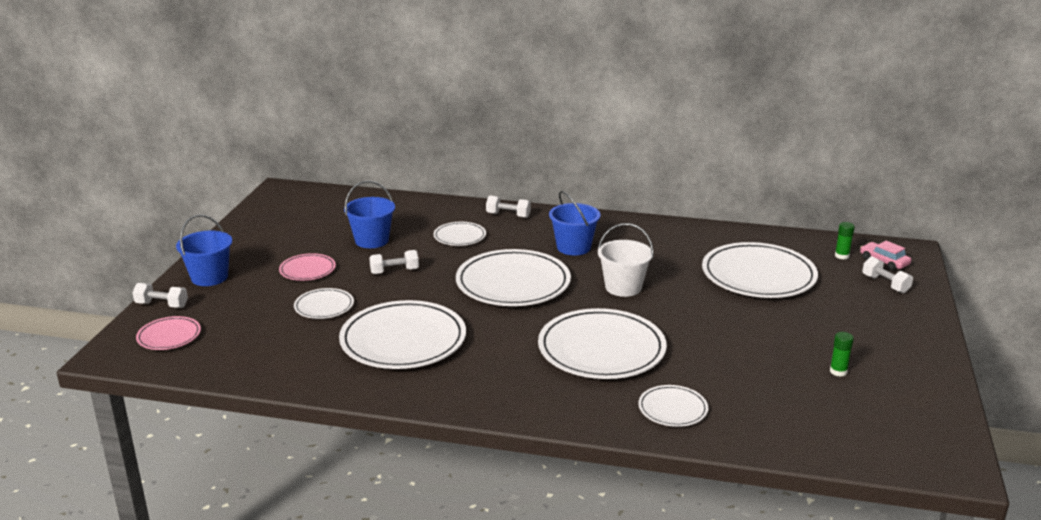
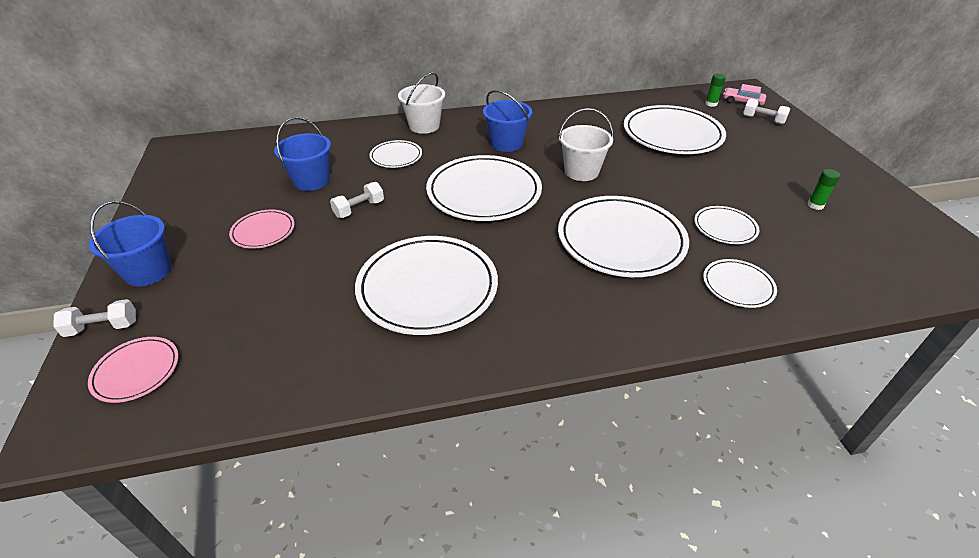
camera: 25 degrees left, 15 degrees up
(324, 306) = (311, 271): white plate -> white plate (725, 227)
(508, 215) = (424, 126): white dumbbell -> white bucket

